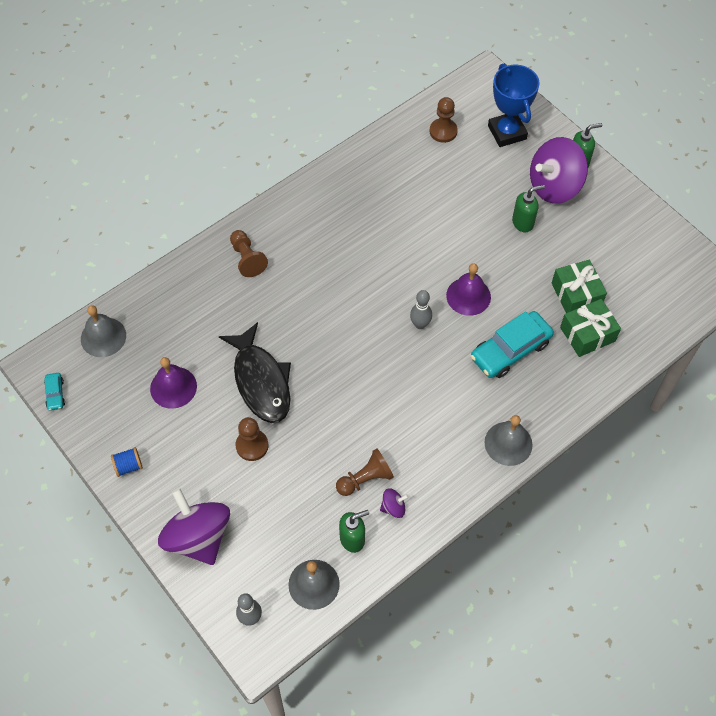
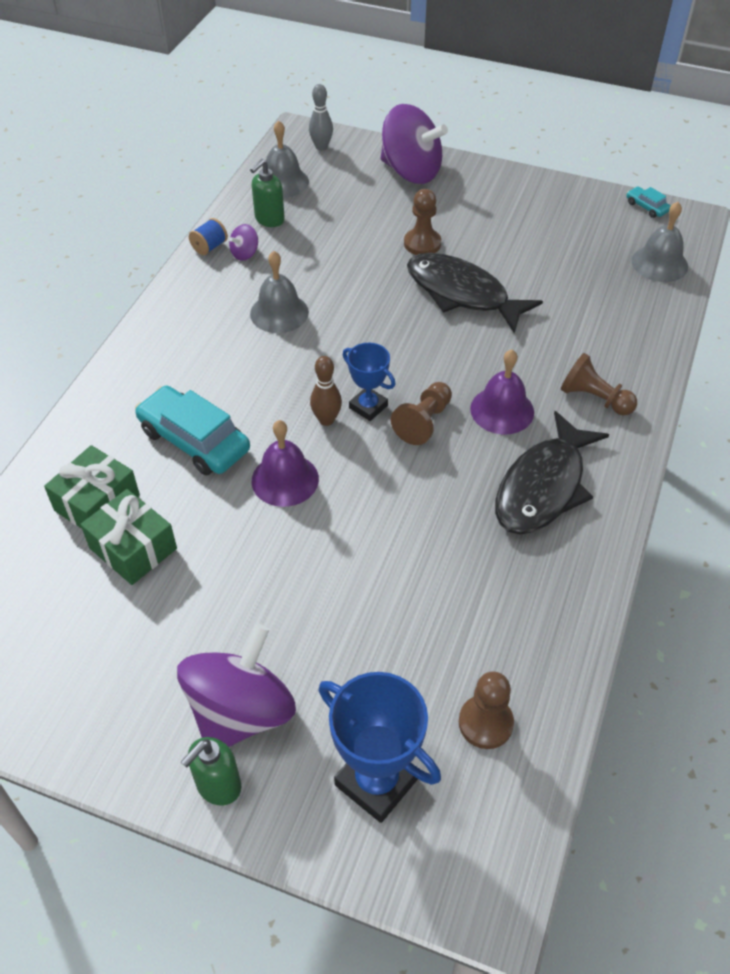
camera: 150 degrees right, 10 degrees down
(128, 466) = (521, 189): blue spool -> blue spool (209, 247)
(173, 387) = (544, 254): purple bell -> purple bell (502, 410)
(325, 221) = (543, 486): none -> black fish
(365, 479) = (288, 263): brown pawn -> brown pawn (423, 422)
(388, 321) = (368, 407): none -> blue trophy
(420, 324) = (326, 420): grey bowling pin -> brown bowling pin
(508, 443) = (150, 348): grey bell -> grey bell (279, 312)
(510, 350) = (194, 440): turquoise car -> turquoise car turned 75 degrees counterclockwise
(523, 222) = (262, 621): green soap dispenser -> none

